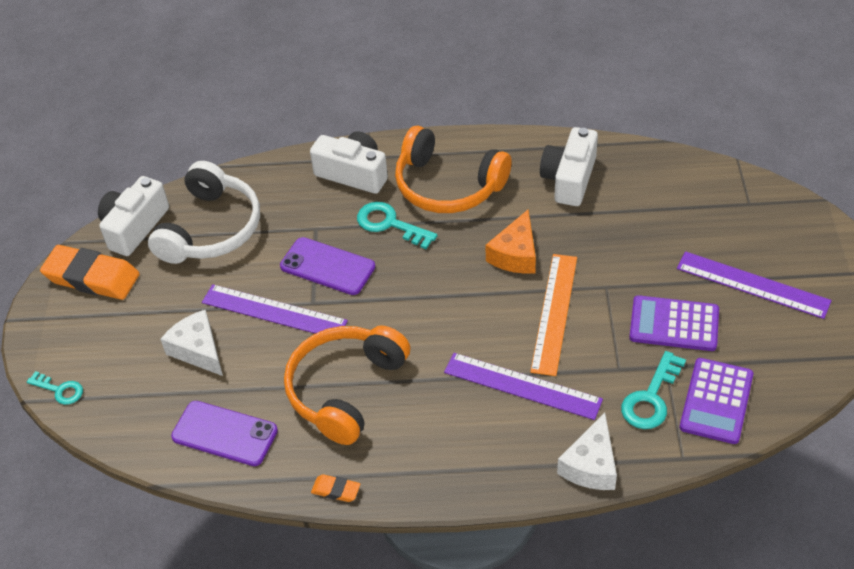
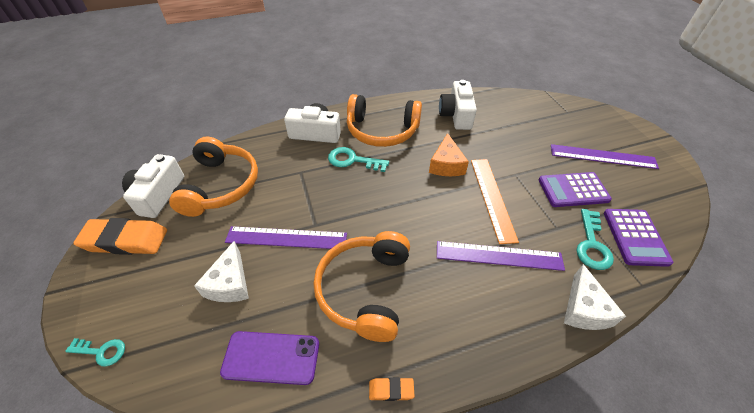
camera: 20 degrees left, 0 degrees up
(198, 350) = (230, 283): white cheese -> white cheese turned 120 degrees counterclockwise
(211, 229) = (221, 185): white headphones -> orange headphones
(327, 266) = (318, 196): purple phone -> none

